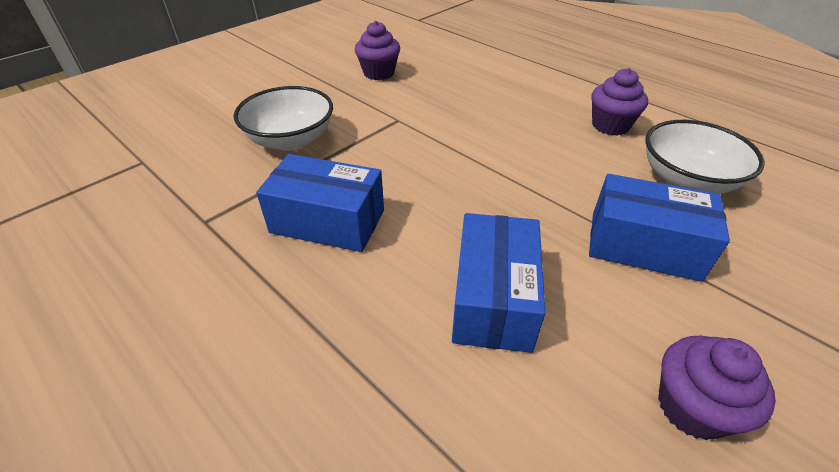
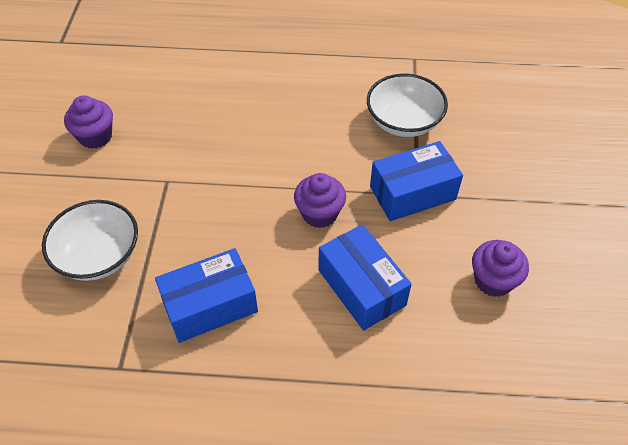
camera: 40 degrees left, 10 degrees up
(610, 125) = (326, 96): purple cupcake -> purple cupcake (319, 213)

